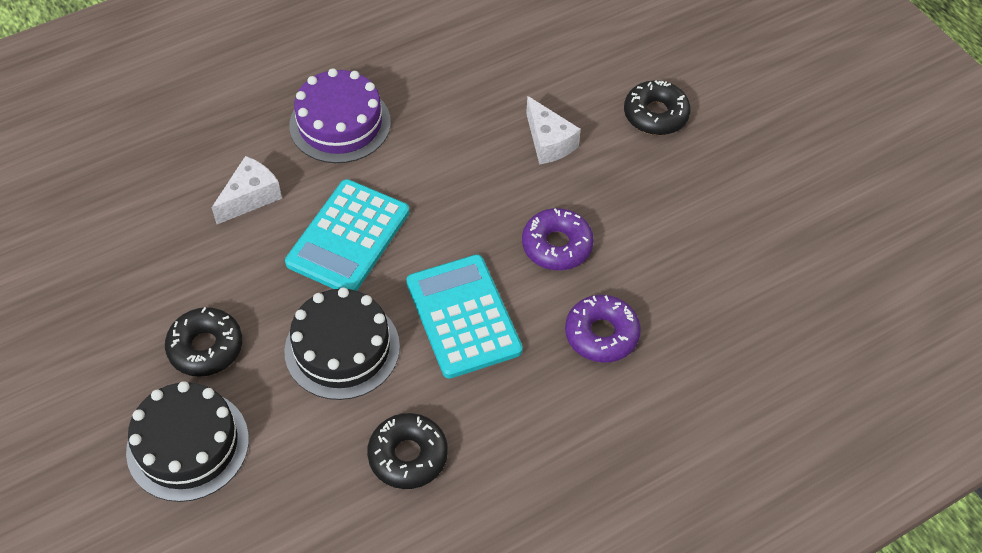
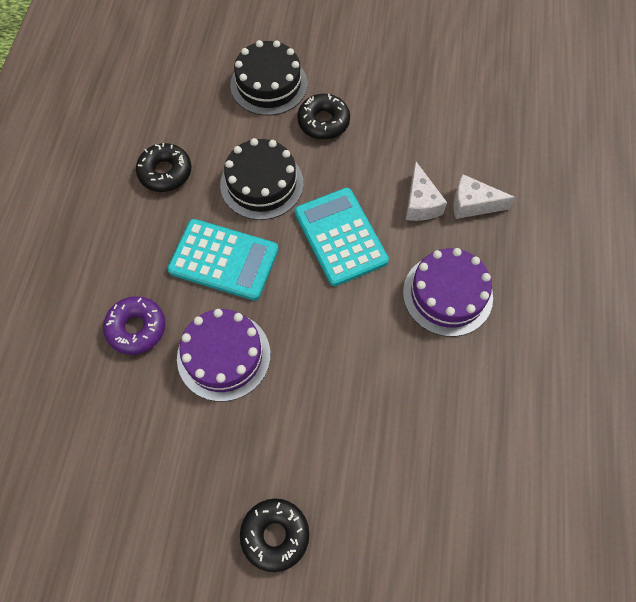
camera: 130 degrees right, 10 degrees up
(549, 142) = (316, 425): white cheese -> white cheese (473, 204)
(557, 245) = (223, 356): purple donut -> purple cake

